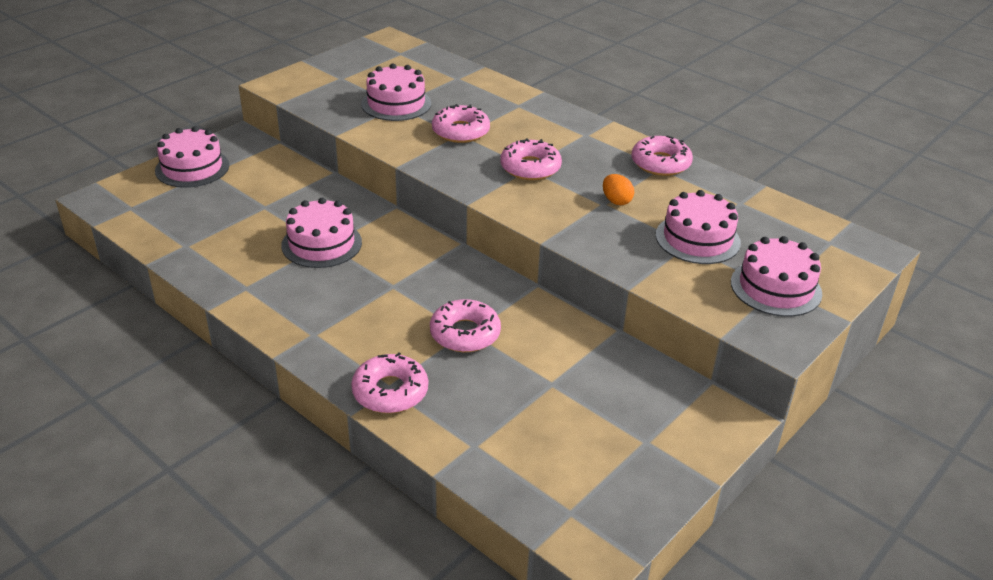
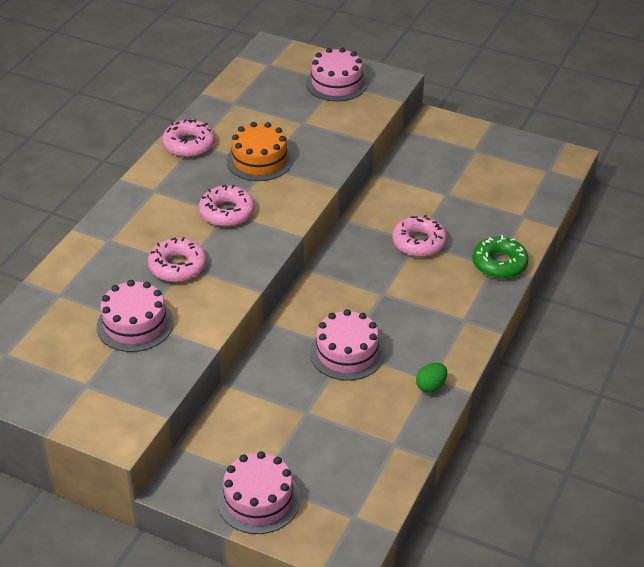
camera: 105 degrees left, 5 degrees up
(236, 285) = (431, 386): none -> green egg
(390, 391) = (499, 264): pink donut -> green donut
(616, 201) = (259, 160): orange egg -> orange cake
(697, 239) = (294, 118): pink cake -> none

